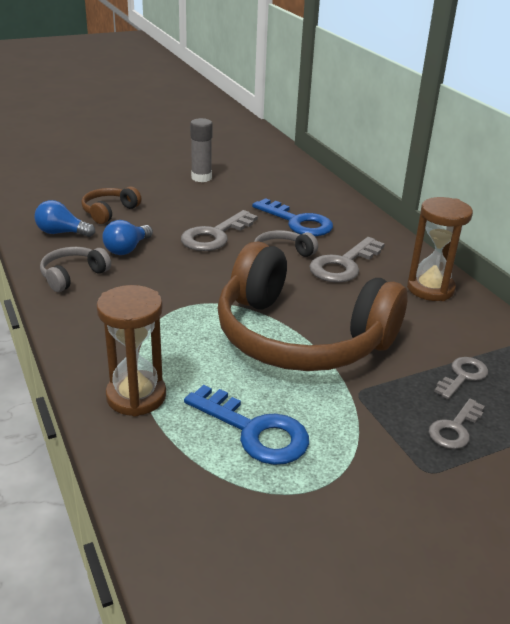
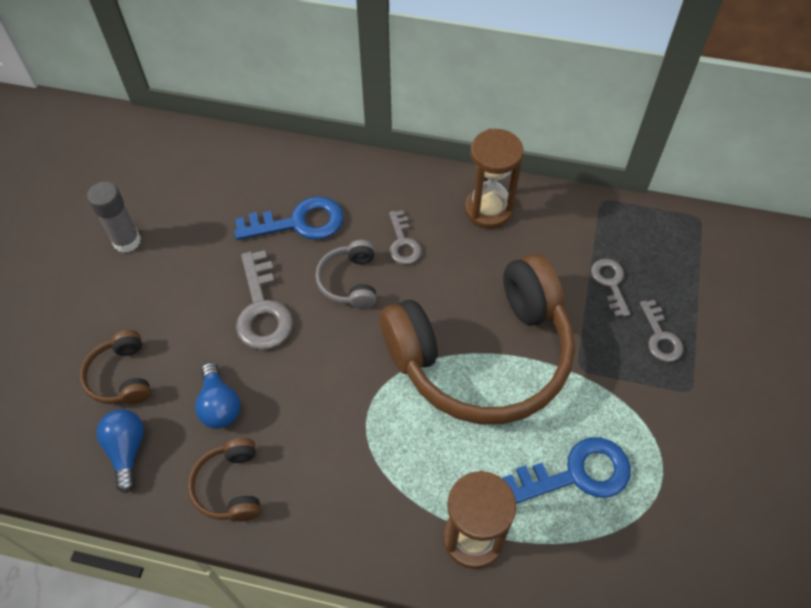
camera: 50 degrees left, 25 degrees up
(62, 233) = (127, 450): blue light bulb -> blue light bulb turned 120 degrees clockwise
(73, 276) = (230, 486): grey headphones -> brown headphones
(343, 265) = (403, 243): grey key -> grey key, size x0.60

